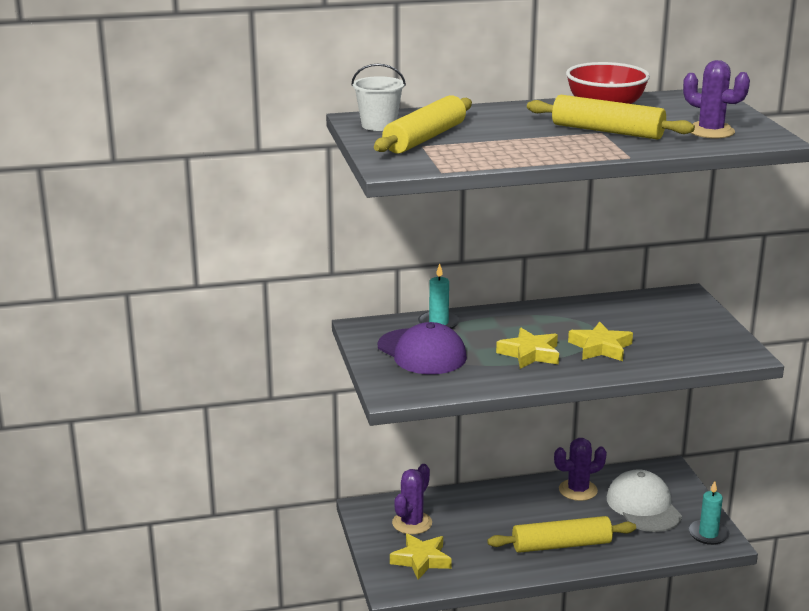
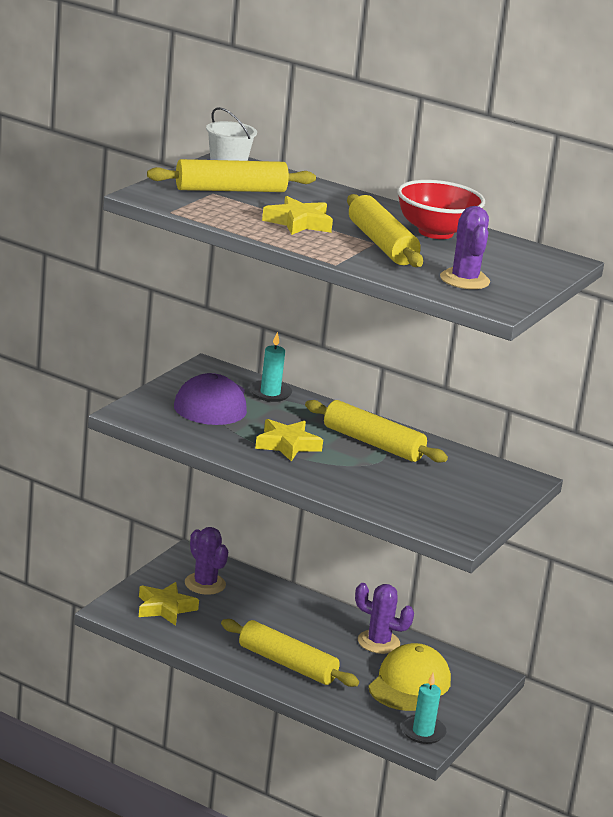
camera: 40 degrees right, 0 degrees up
(412, 523) = (205, 584): purple cactus -> purple cactus turned 75 degrees clockwise
(568, 321) = (373, 443): none -> yellow rolling pin
(600, 347) = (352, 470): yellow star -> yellow star (298, 222)
(643, 506) = (409, 684): white cap -> yellow cap

